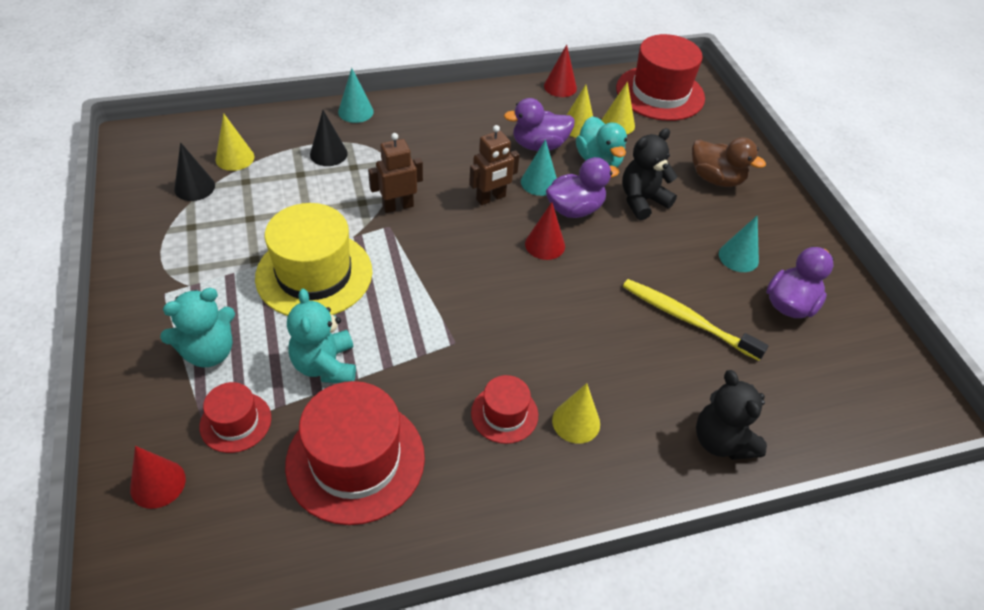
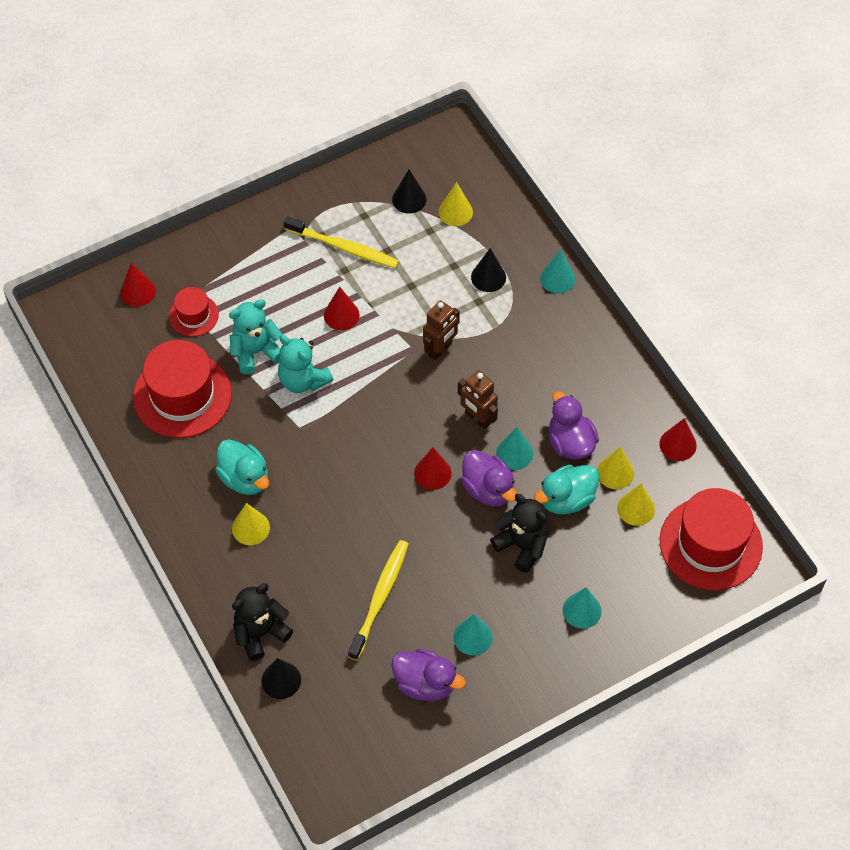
camera: 80 degrees right, 10 degrees up
(209, 352) = (247, 277): turquoise teddy bear -> turquoise teddy bear (303, 380)
(224, 252) = (344, 248): none -> yellow toothbrush
(314, 274) = (341, 315): yellow hat -> red cone
(398, 206) = (440, 349): brown robot -> brown robot turned 75 degrees clockwise
(504, 414) = (245, 478): red hat -> turquoise duck
(716, 179) = (582, 610): brown duck -> turquoise cone
(785, 432) = (281, 680): none -> black cone

